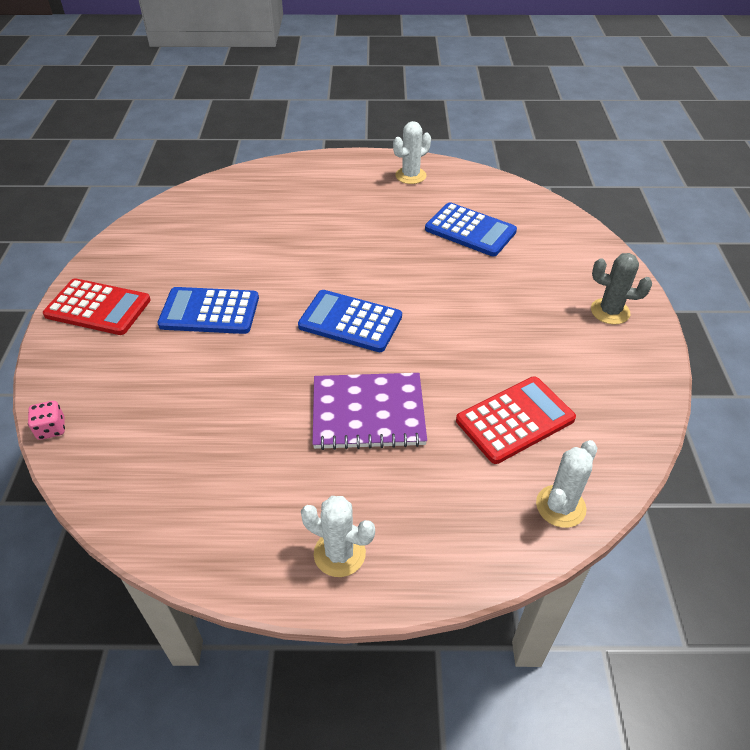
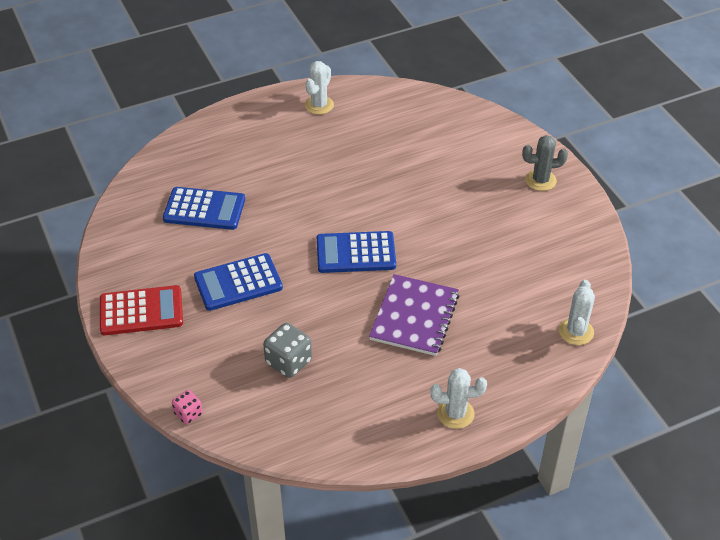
camera: 25 degrees left, 0 degrees up
(195, 412) = (288, 362): none -> grey dice
(368, 413) = (414, 317): purple notebook -> purple notebook turned 45 degrees counterclockwise
(470, 230) = (400, 143): blue calculator -> blue calculator (204, 209)
(515, 420) = (517, 285): red calculator -> none

